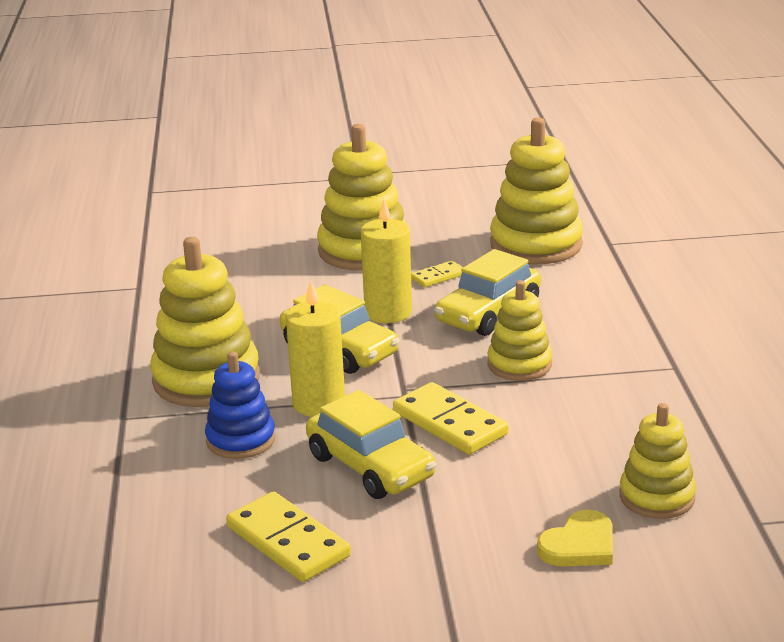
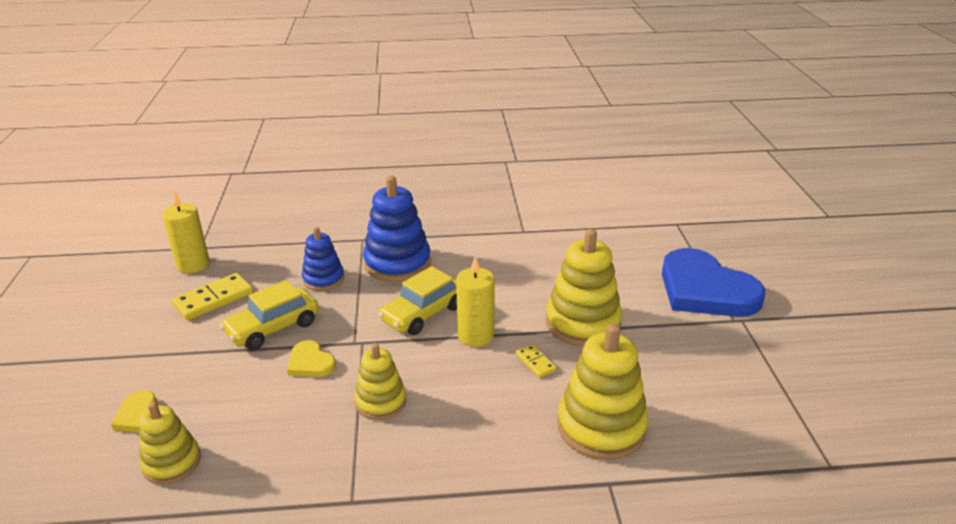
camera: 90 degrees right, 5 degrees up
(206, 379) = (397, 263): yellow stacking toy -> blue stacking toy
(302, 186) = (705, 290): none -> blue heart
(319, 403) = (355, 306): yellow candle -> yellow candle (193, 265)
(450, 423) = (310, 362): yellow domino -> yellow heart
(488, 313) = (468, 388): yellow car -> none

